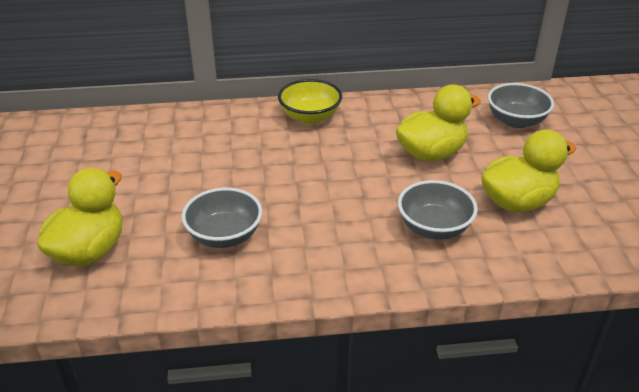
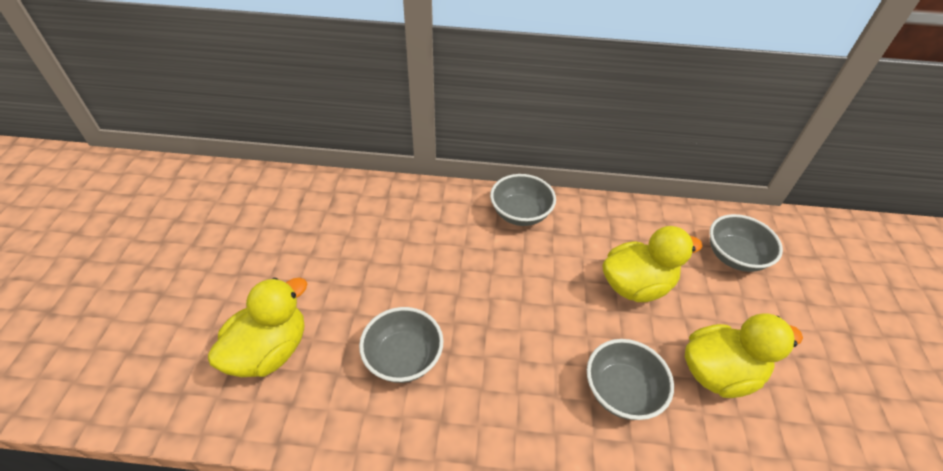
camera: 10 degrees right, 10 degrees up
(310, 117) = (520, 214): yellow bowl -> grey bowl

